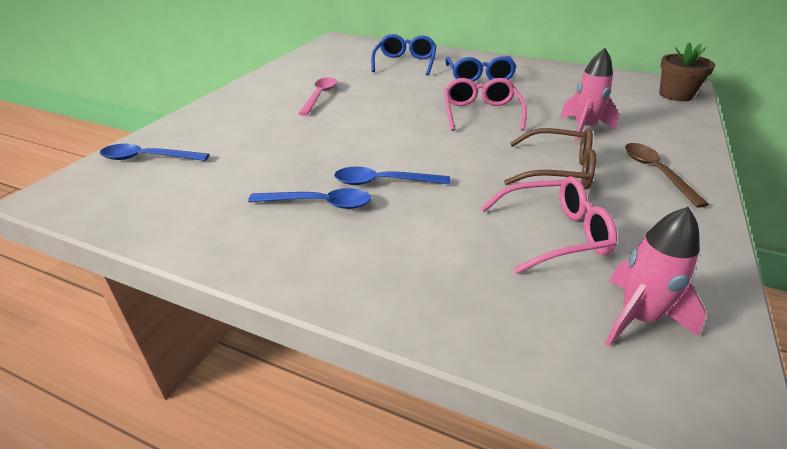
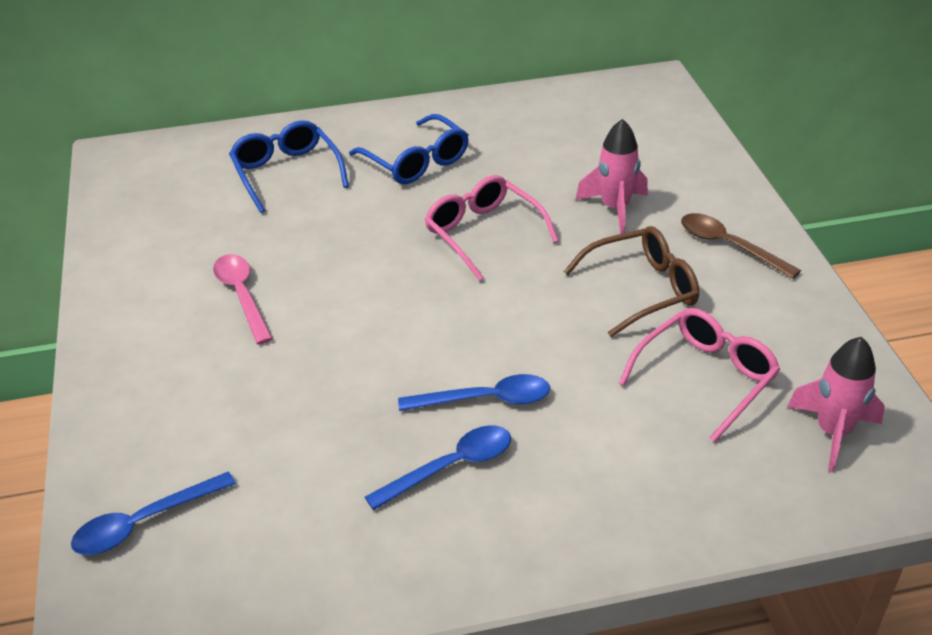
camera: 35 degrees left, 5 degrees up
(383, 182) = (485, 399): blue spoon -> blue spoon turned 150 degrees counterclockwise
(675, 95) = (663, 105): brown flower pot -> none

